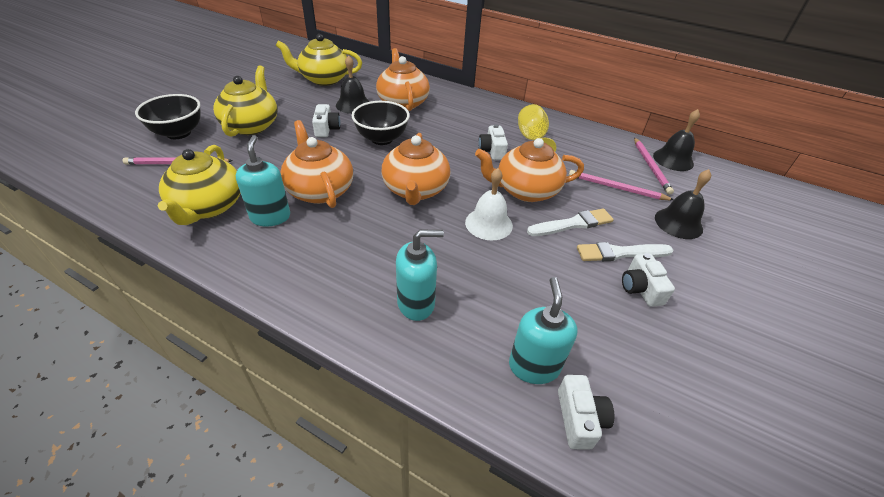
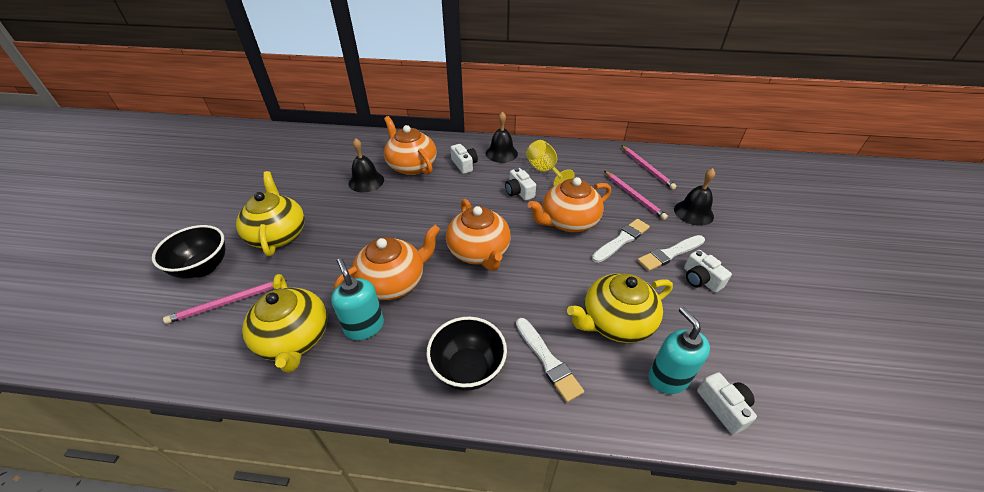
camera: 20 degrees left, 0 degrees up
(320, 190) = (393, 282): orange teapot -> orange teapot turned 105 degrees clockwise
(324, 79) = (319, 161): yellow teapot -> yellow teapot (615, 322)
(326, 129) = (357, 215): white camera -> white camera (464, 164)
(382, 139) = (416, 210): black bowl -> black bowl (468, 369)
(416, 303) = (548, 360): turquoise soap dispenser -> white brush
(488, 223) = (559, 263): white bell -> none
(616, 188) = (634, 196): pink pencil -> pink pencil turned 120 degrees counterclockwise
(673, 159) = (658, 157): black bell -> black bell (501, 153)

